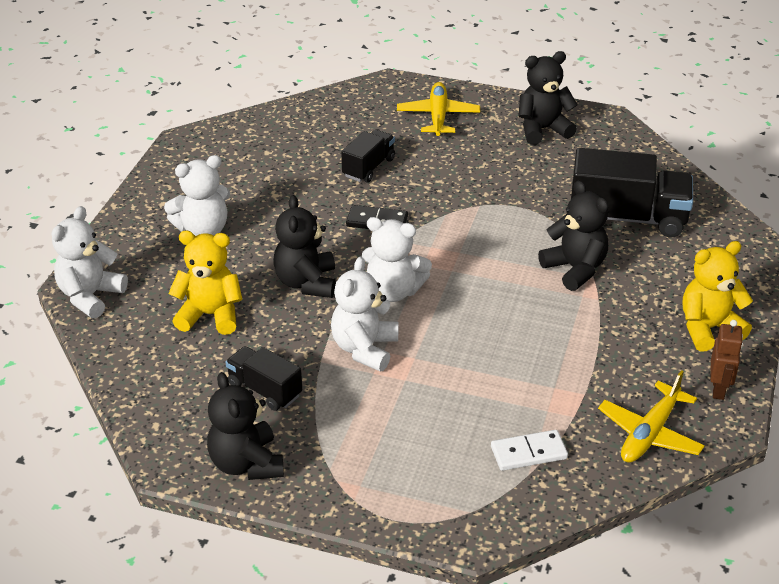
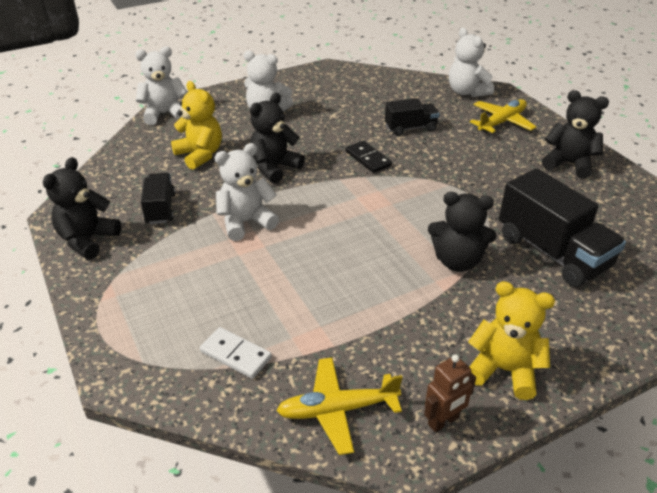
camera: 45 degrees right, 0 degrees up
(393, 291) = (315, 201): white teddy bear -> white teddy bear (467, 92)
(575, 269) = (457, 261): black teddy bear -> black teddy bear turned 90 degrees clockwise

